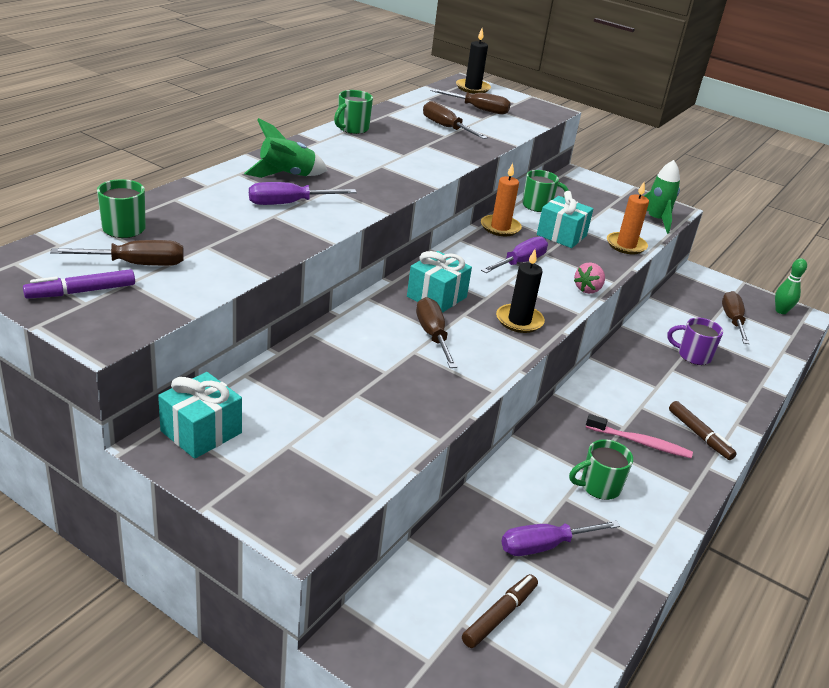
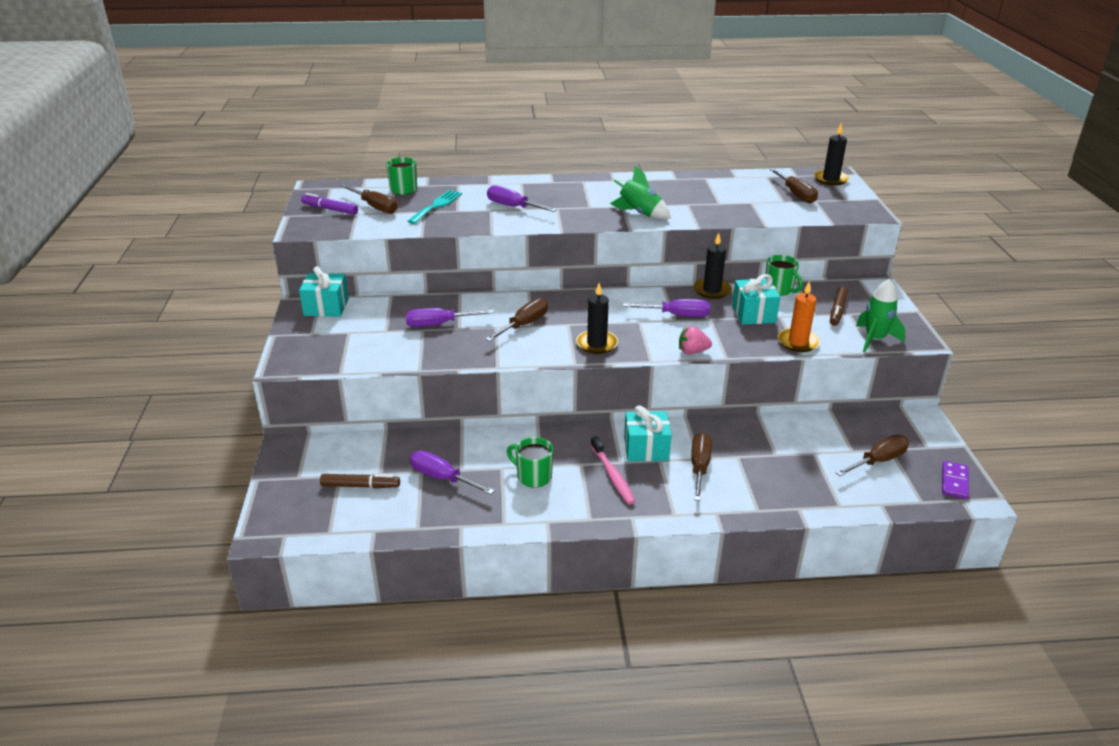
camera: 55 degrees right, 0 degrees up
(207, 234) = (436, 206): none -> turquoise fork
(286, 175) = (546, 192): green rocket -> green rocket (639, 213)
(352, 128) = (655, 179): green mug -> none
(361, 379) = (439, 324): none -> purple screwdriver
(436, 297) = (571, 308): turquoise gift -> turquoise gift (646, 449)
(446, 127) = (733, 198): brown screwdriver -> brown screwdriver (699, 467)
(500, 227) = (712, 290): orange candle -> black candle
(693, 356) = (778, 459): purple mug -> none
(699, 435) = (667, 499): brown marker -> brown marker (837, 311)
(781, 311) = (954, 482): green bowling pin -> purple domino

